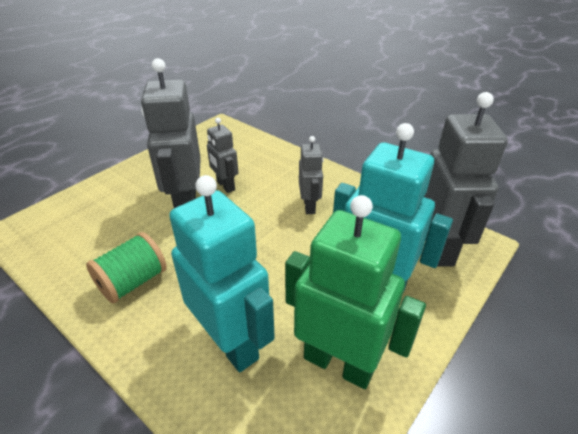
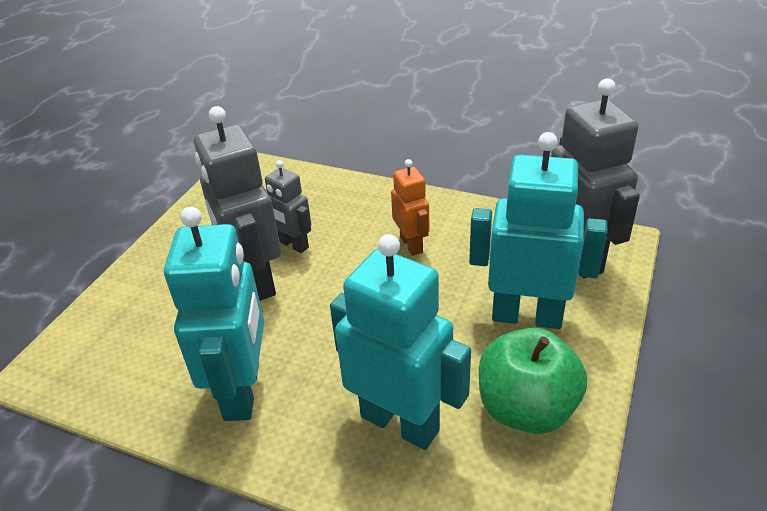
camera: 15 degrees left, 0 degrees up
(133, 282) = (243, 391): green spool -> turquoise robot
(309, 206) = (411, 245): grey robot -> orange robot
(339, 363) = (526, 408): green robot -> green apple

